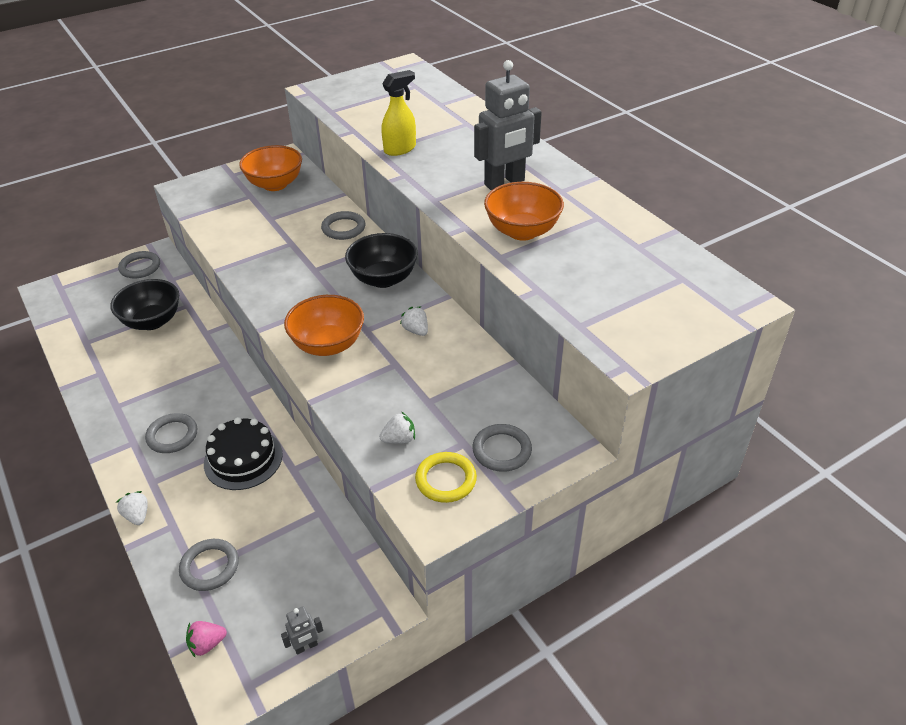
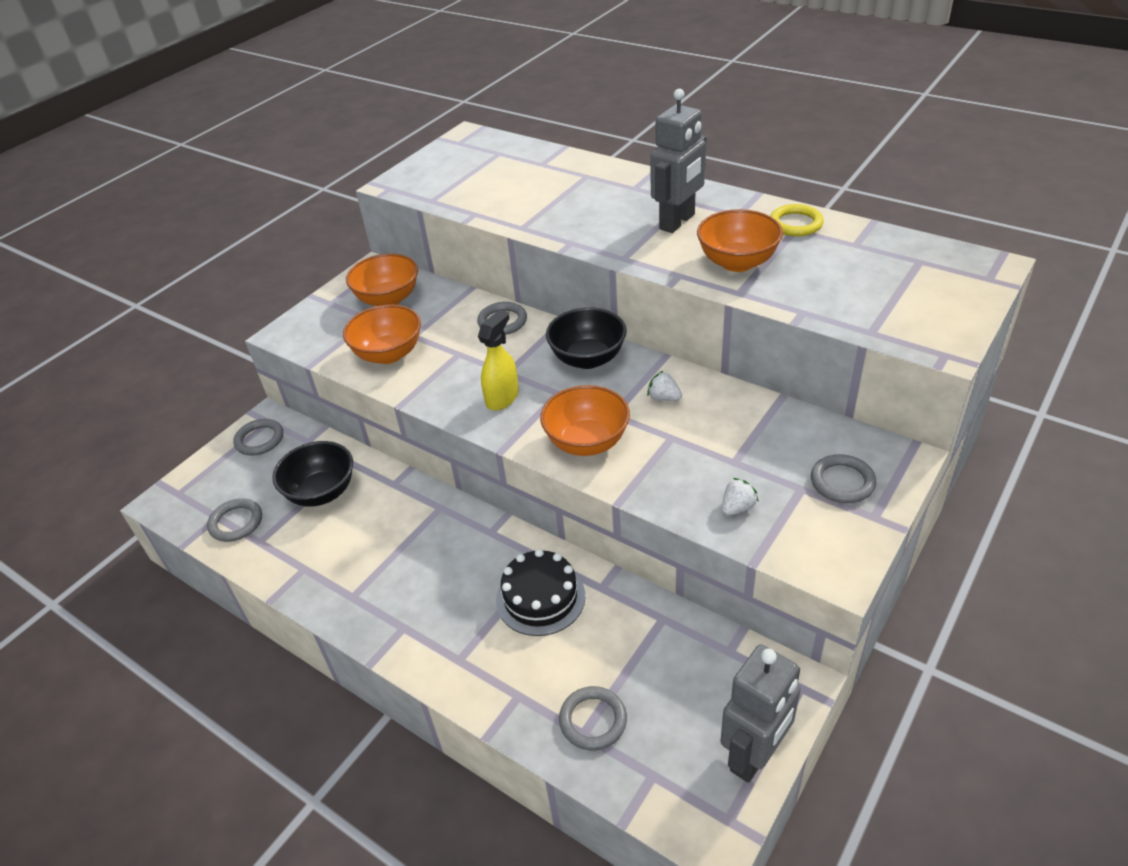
camera: 20 degrees left, 0 degrees up
(137, 515) = (470, 701): white strawberry -> none
(172, 435) = (443, 603): grey ring -> grey ring (236, 522)
(207, 644) = (653, 799): pink strawberry -> none
(241, 227) = (388, 354): none -> orange bowl
(306, 646) = (754, 755): grey robot -> grey robot, size x2.33
(400, 149) = (541, 218): yellow spray bottle -> yellow spray bottle (502, 398)
(446, 480) = (814, 529): yellow ring -> yellow ring (795, 224)

